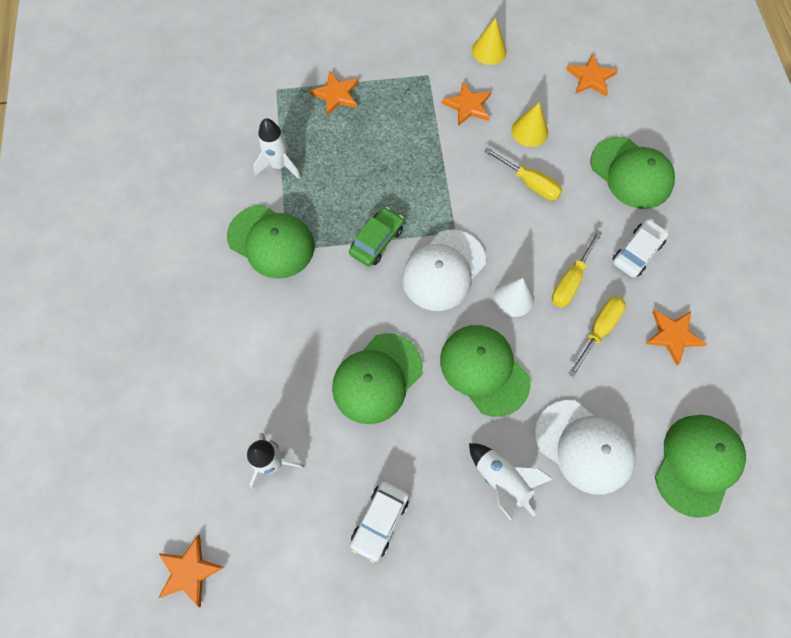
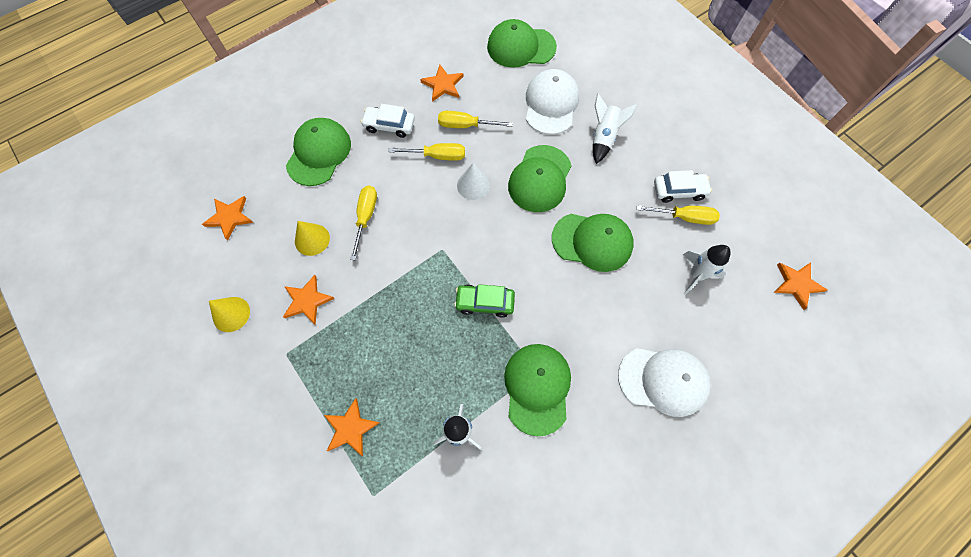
camera: 120 degrees left, 0 degrees up
(344, 501) = (684, 217): none -> yellow screwdriver
(443, 270) = (480, 241): white cap -> white cap (663, 380)

